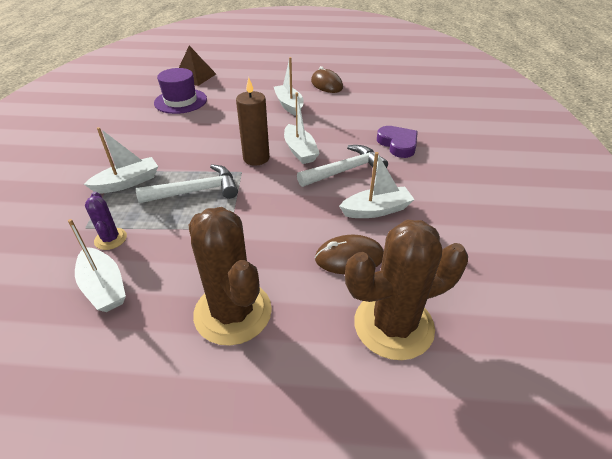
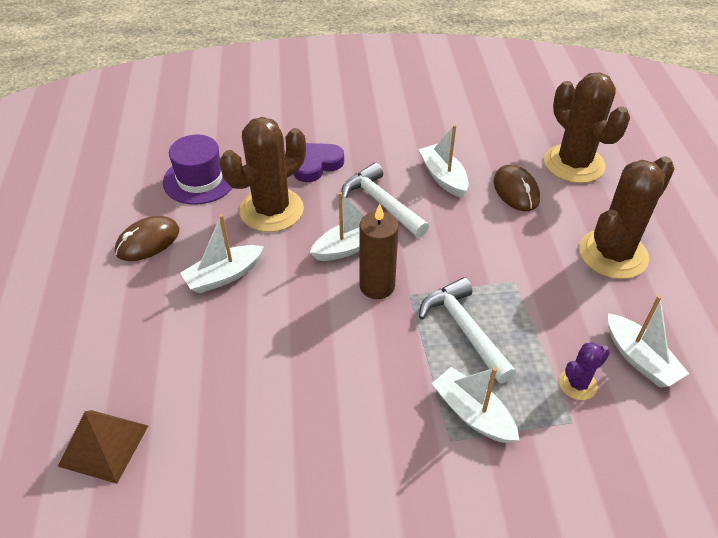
camera: 100 degrees left, 5 degrees up
(104, 287) = (639, 359): white boat -> white boat turned 105 degrees clockwise
(180, 101) = (217, 433): purple hat -> purple hat (200, 179)
(346, 123) = (271, 210): none -> brown cactus

